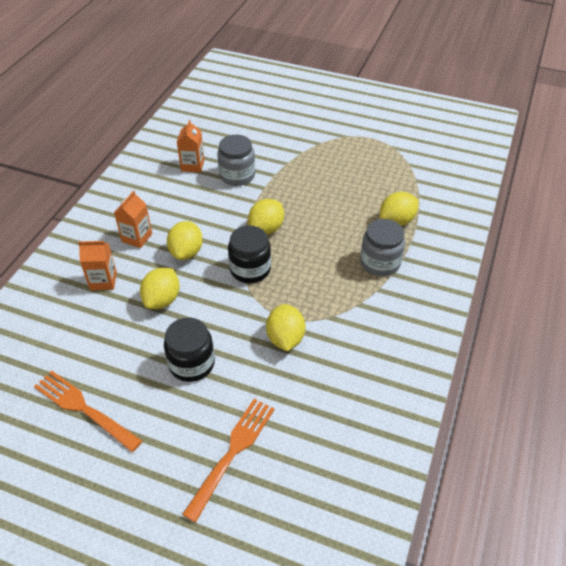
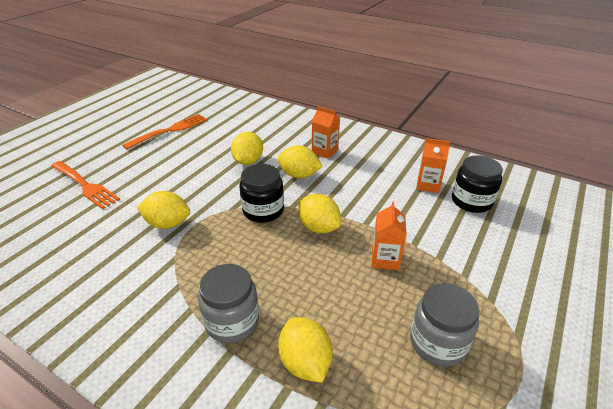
camera: 100 degrees right, 10 degrees down
(103, 281) = (280, 137): orange carton -> orange carton (385, 259)
(162, 300) = (248, 161): yellow lemon -> yellow lemon turned 75 degrees clockwise
(191, 363) = (176, 172): black jar -> black jar (471, 201)
(237, 175) = (411, 214): grey jar -> grey jar (438, 342)

